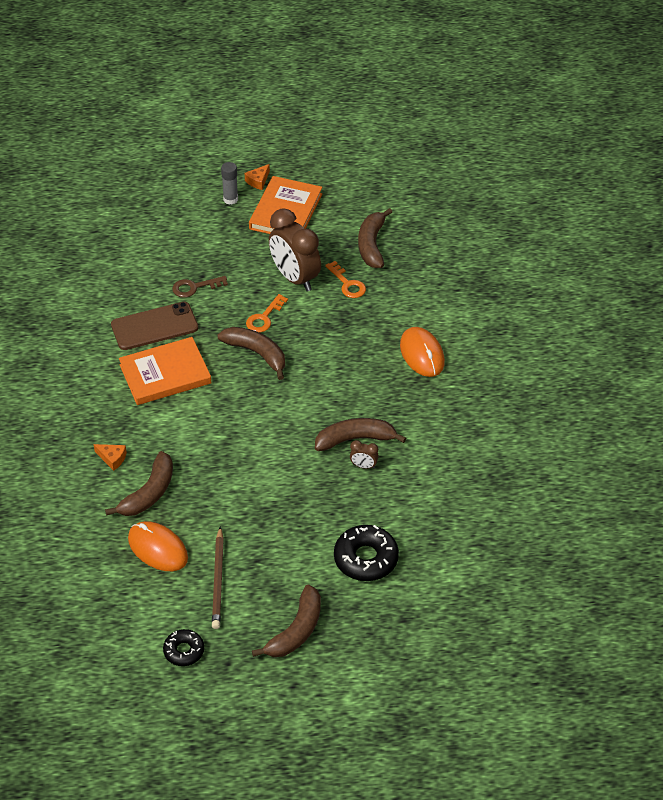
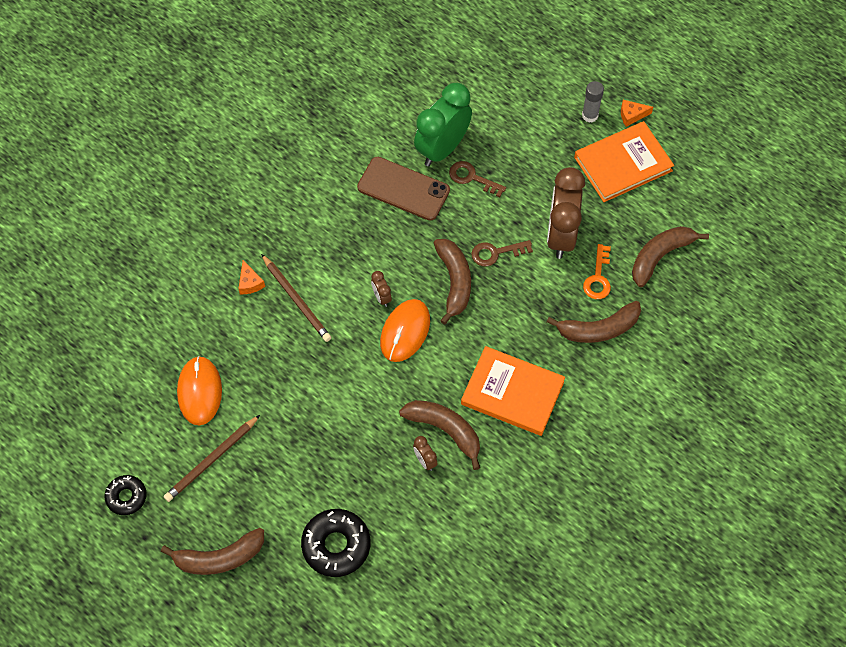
camera: 45 degrees right, 15 degrees up
(149, 493) = (243, 337): brown banana -> brown banana (598, 329)
(152, 285) = (442, 148): none -> green clock
(160, 443) = (297, 300): none -> brown pencil
(165, 374) = (365, 240): orange book -> orange book (512, 393)
(218, 398) = (381, 297): none -> brown clock
(264, 318) = (496, 253): orange key -> brown key
(422, 354) = (586, 398): orange mouse -> orange mouse (405, 331)

